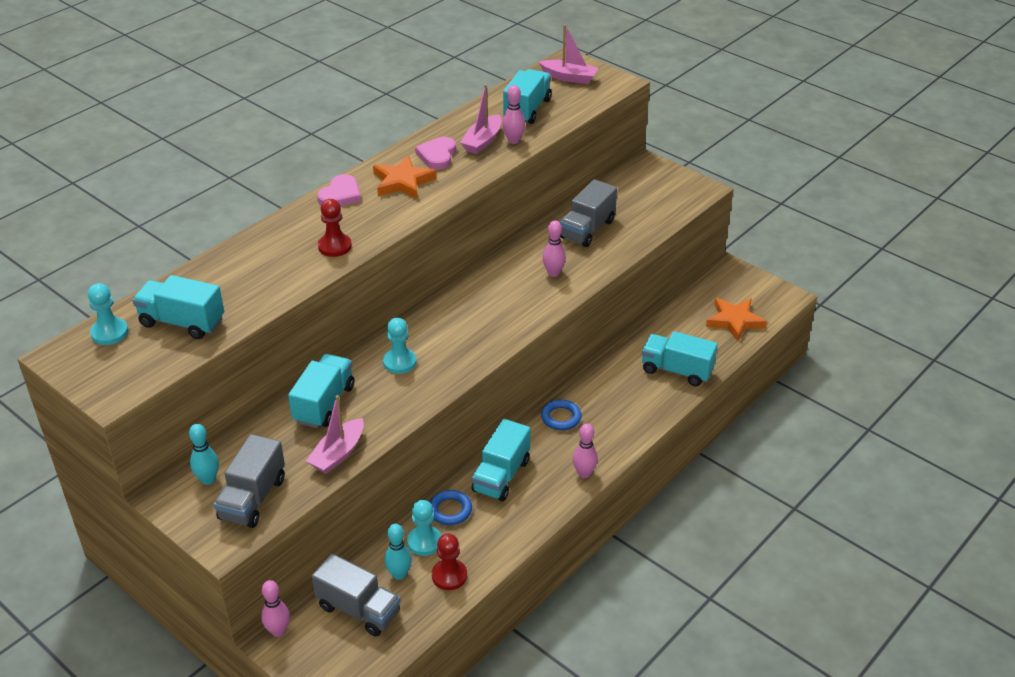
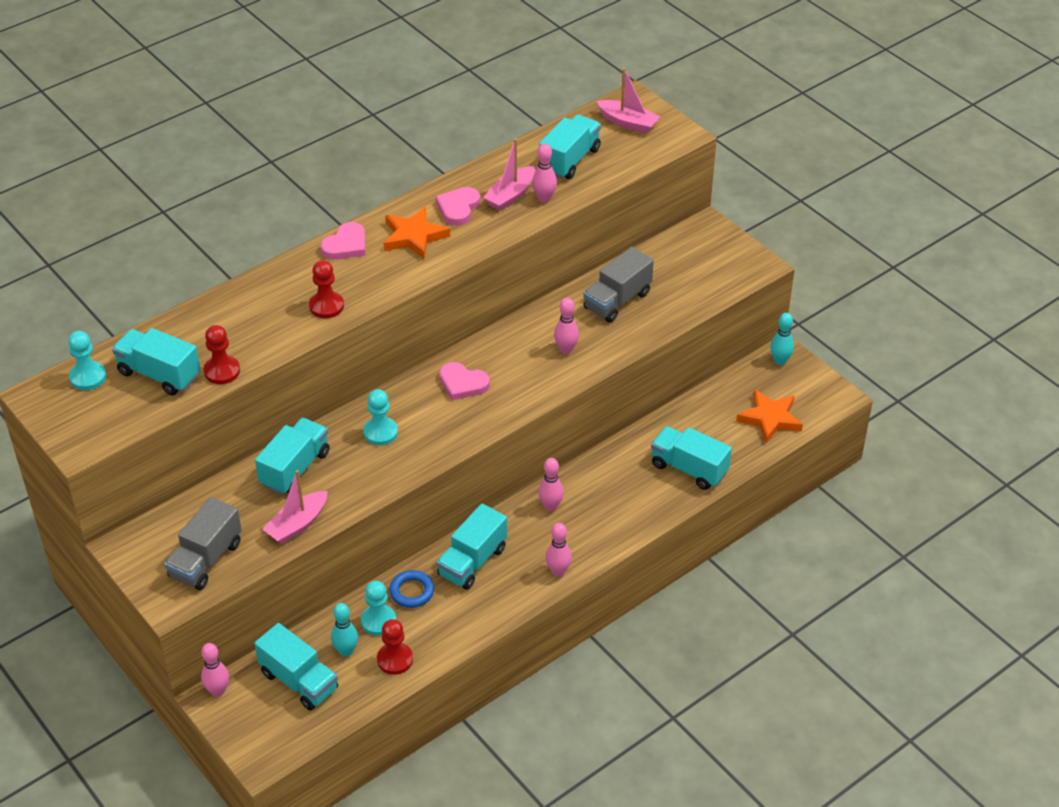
camera: 10 degrees right, 5 degrees up
(208, 479) = (167, 534): turquoise bowling pin -> turquoise bowling pin (780, 361)
(245, 312) = (222, 371): none -> red pawn
(358, 610) = (299, 681): grey truck -> turquoise truck
(466, 312) = (462, 383): none -> pink heart
(561, 417) = (550, 506): blue ring -> pink bowling pin

